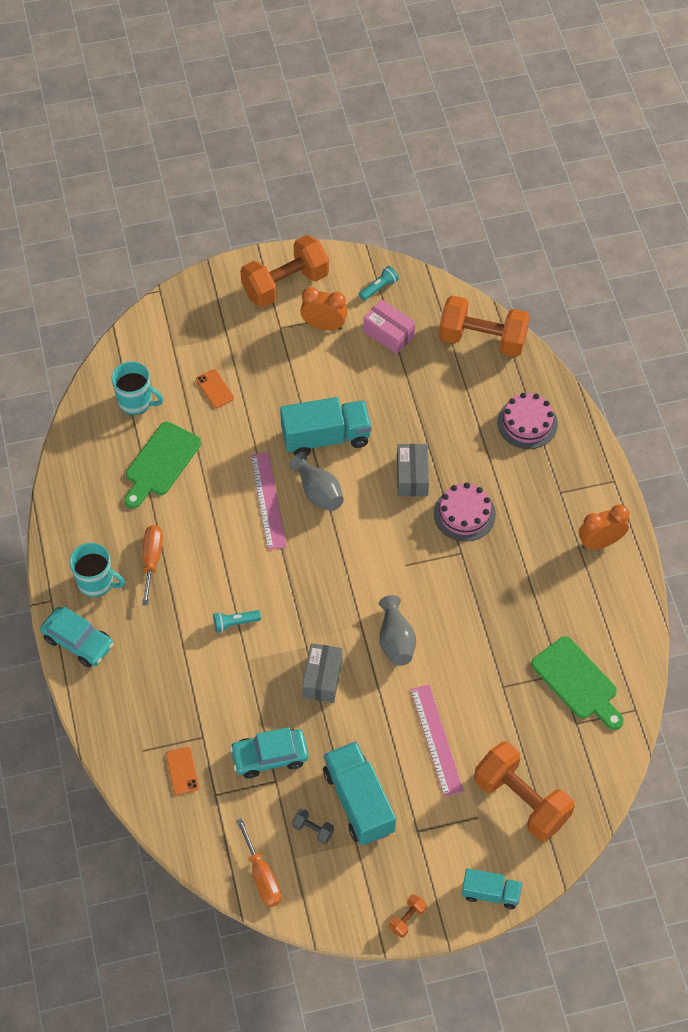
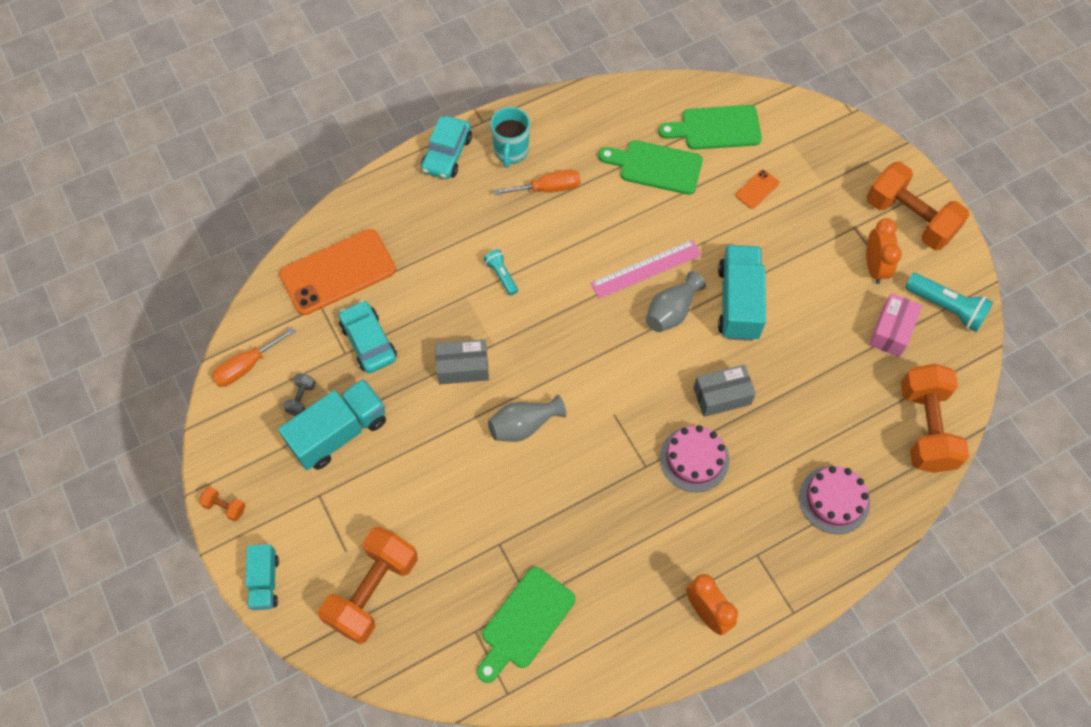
camera: 75 degrees right, 5 degrees up
(136, 402) = (716, 128): turquoise mug -> green cutting board
(182, 771) = (338, 272): orange phone -> orange phone, size x2.35
(326, 437) = (738, 302): turquoise truck -> turquoise truck turned 150 degrees counterclockwise
(379, 288) = (946, 307): turquoise flashlight -> turquoise flashlight, size x1.72
(436, 740) = (422, 491): pink ruler -> none

